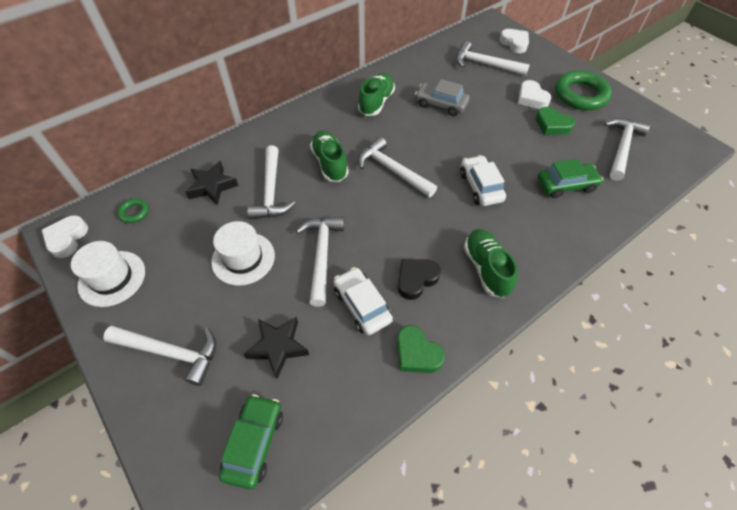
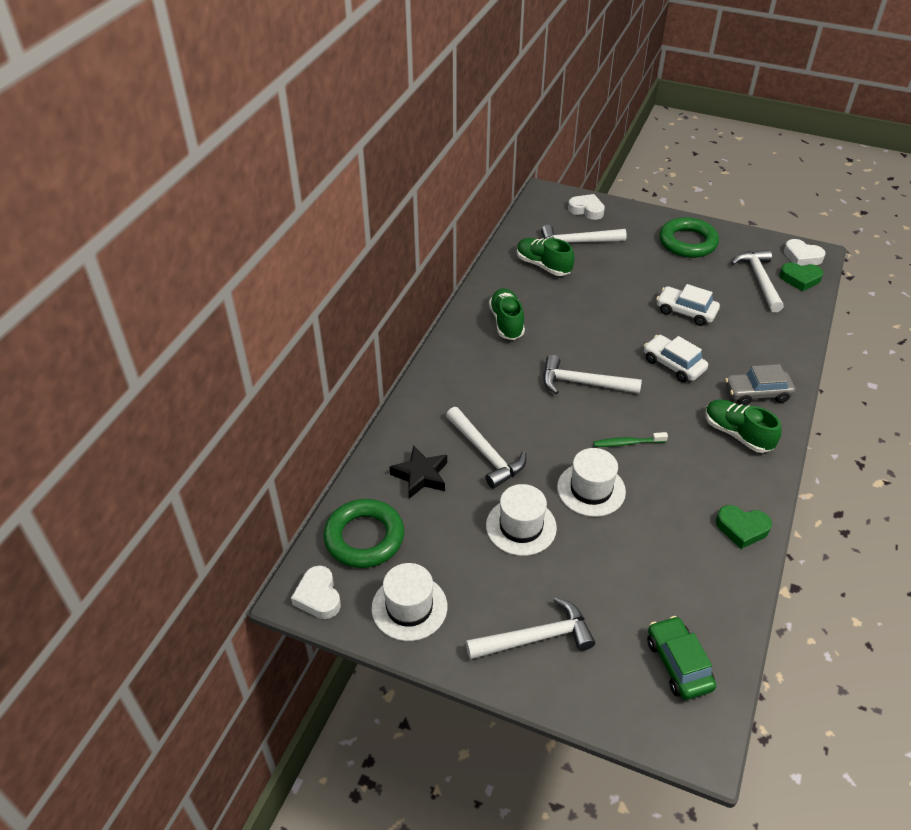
camera: 30 degrees left, 10 degrees down
(134, 212) = (364, 537): green ring -> green ring, size x2.22
(278, 347) = (626, 583): black star -> none
(322, 256) = (591, 489): white hammer -> white hat
(330, 163) = (517, 402): green shoe -> green shoe (543, 265)
(362, 305) = (664, 513): white car -> white car (686, 312)
(384, 232) = (627, 443): none -> green toothbrush
(416, 279) = (689, 470): black heart -> none
(441, 104) = (571, 300): grey car -> grey car (757, 393)
(531, 98) = (648, 262): white heart -> white heart (802, 257)
(552, 125) = (686, 281): green heart -> green heart (800, 279)
(566, 185) = (741, 333): green car -> none

